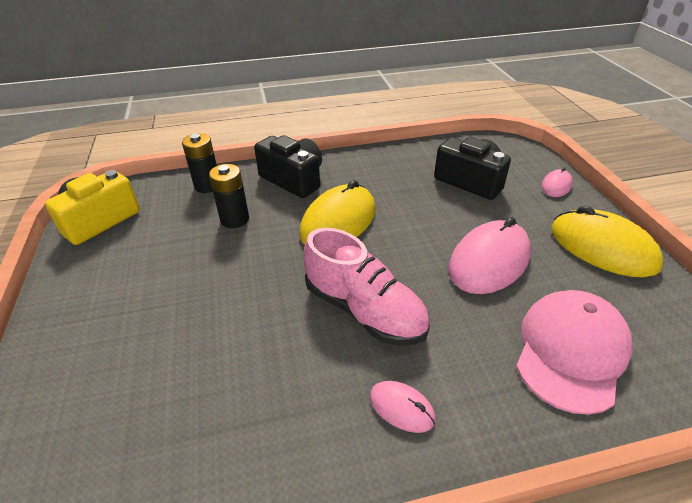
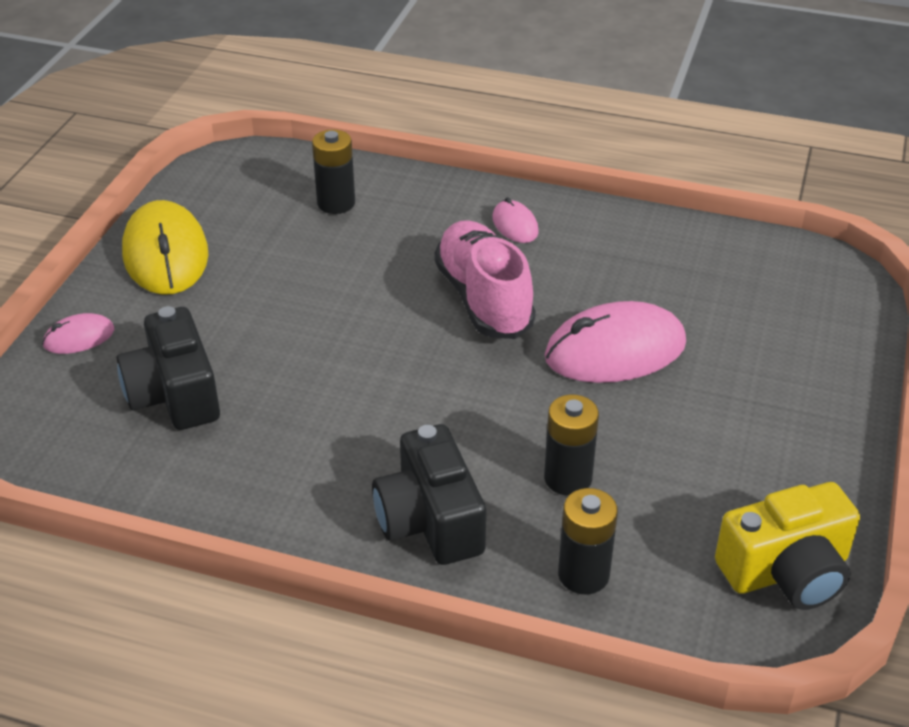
camera: 150 degrees left, 0 degrees up
(338, 221) = (423, 411): yellow mouse -> none
(489, 261) = (302, 290): pink mouse -> pink mouse (615, 351)
(570, 351) = (336, 203): pink cap -> black battery

